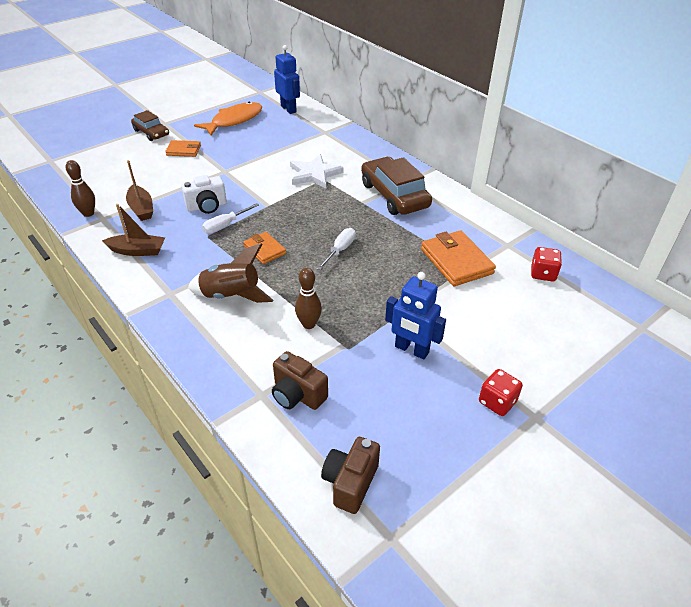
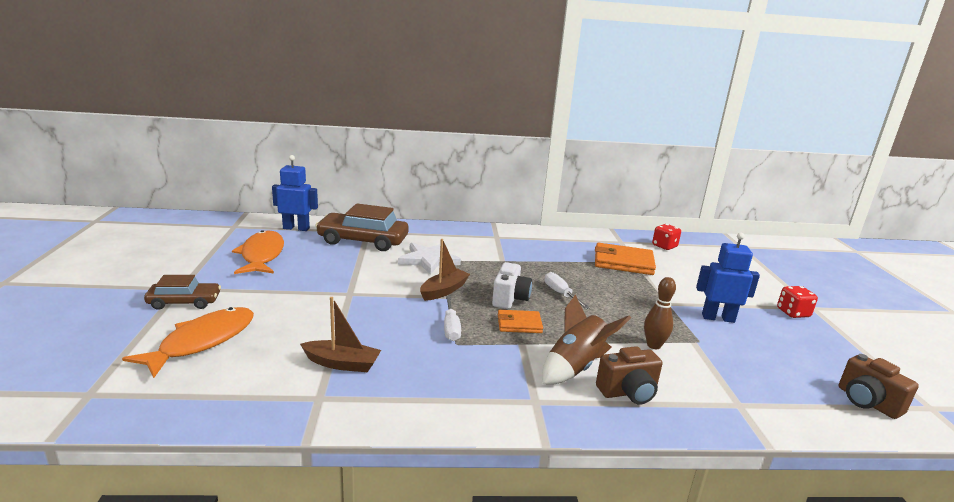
camera: 55 degrees left, 20 degrees down
(88, 213) = (290, 404): brown bowling pin -> none
(119, 160) = (202, 341): none -> orange fish
(137, 251) = (427, 395): brown boat -> brown boat (444, 291)
(183, 150) = (265, 298): orange wallet -> none
(207, 206) = (401, 325): white camera -> white camera (510, 299)
(297, 395) = (748, 386): brown camera -> brown camera (628, 392)
(394, 195) = (510, 247): brown car -> brown car (363, 240)
(411, 350) = (718, 318): blue robot -> blue robot turned 150 degrees counterclockwise

